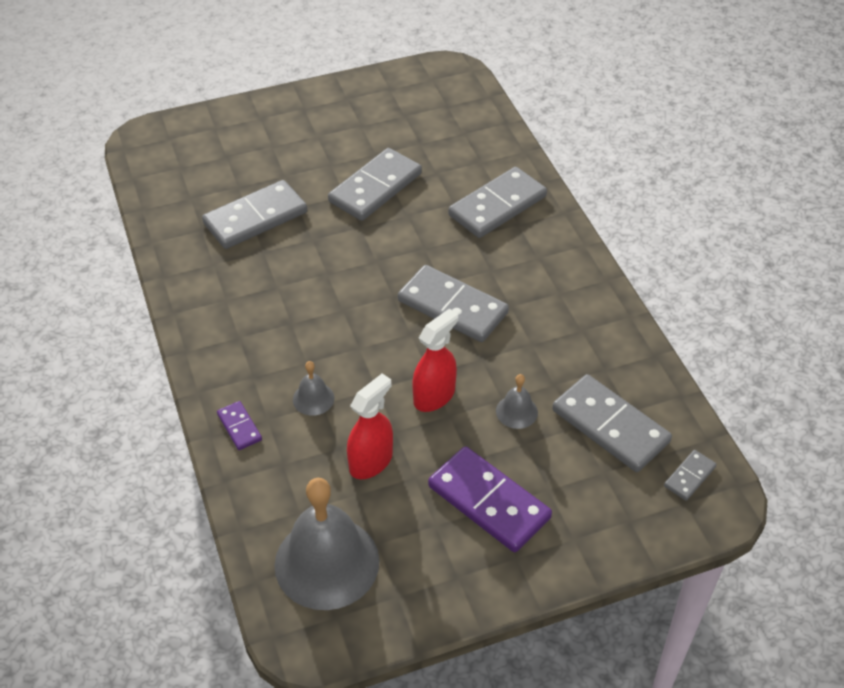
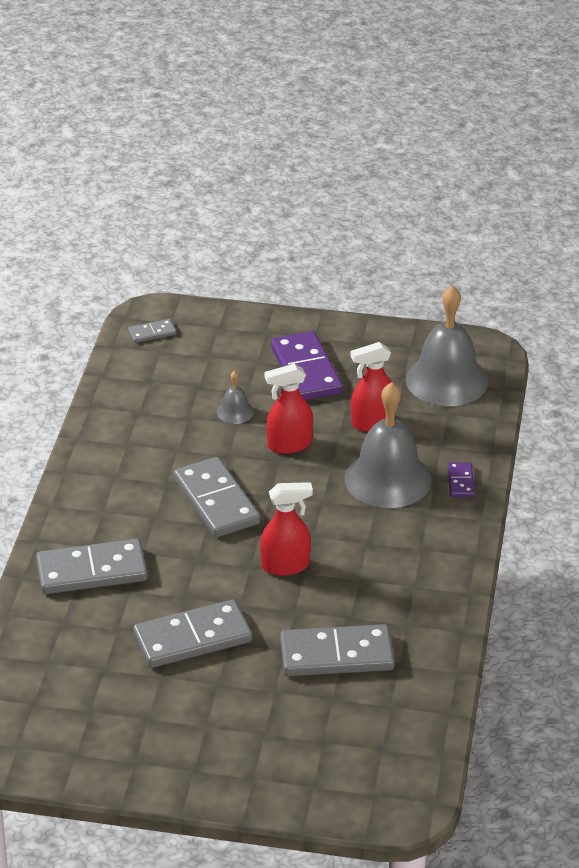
camera: 150 degrees left, 10 degrees down
(313, 398) = (388, 479): grey bell -> grey bell, size x2.26
(347, 273) = (285, 566): none -> red spray bottle
(610, 426) = (175, 378): grey domino -> none

